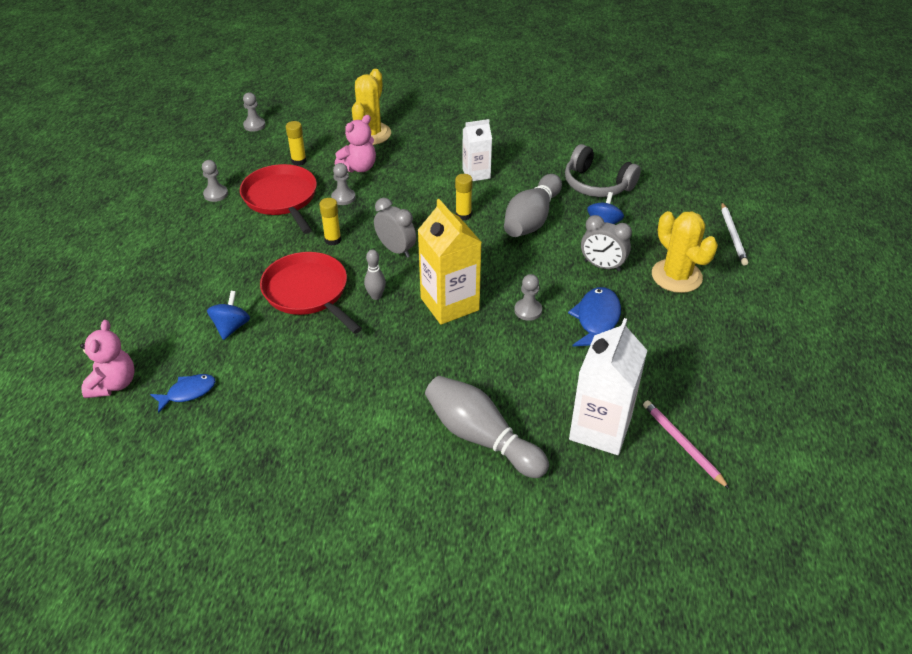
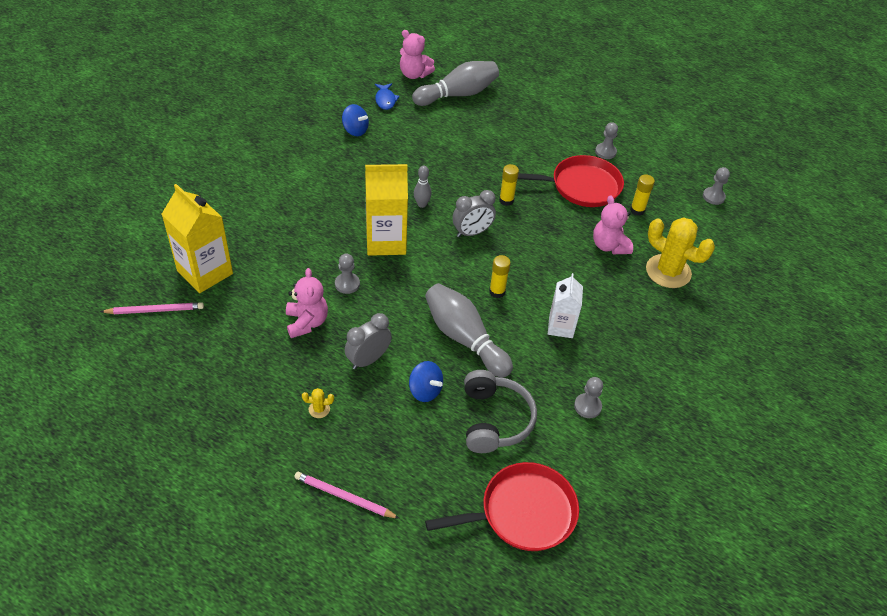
camera: 110 degrees right, 5 degrees up
(231, 327) = (435, 128): blue spinning top -> blue spinning top (355, 130)
(308, 292) = (449, 171): red pan -> red pan (523, 512)
(343, 197) = (564, 222): grey pawn -> grey pawn (587, 406)
(481, 437) = (248, 211): grey bowling pin -> grey bowling pin (458, 94)
(596, 320) = (307, 322): blue fish -> pink teddy bear
(597, 184) = (494, 420): grey headphones -> grey headphones turned 120 degrees clockwise
(600, 429) = (205, 272): white carton -> yellow carton
(676, 276) = (319, 409): yellow cactus -> yellow cactus, size x0.40
(733, 235) = (344, 497): white pencil -> pink pencil

